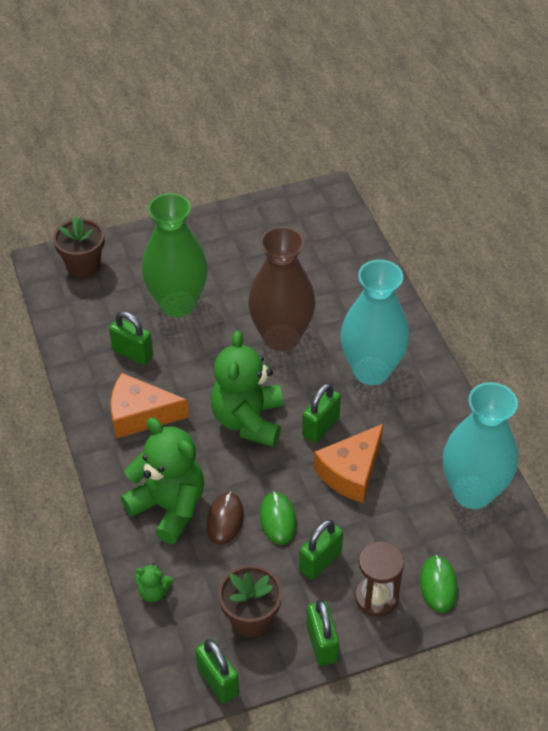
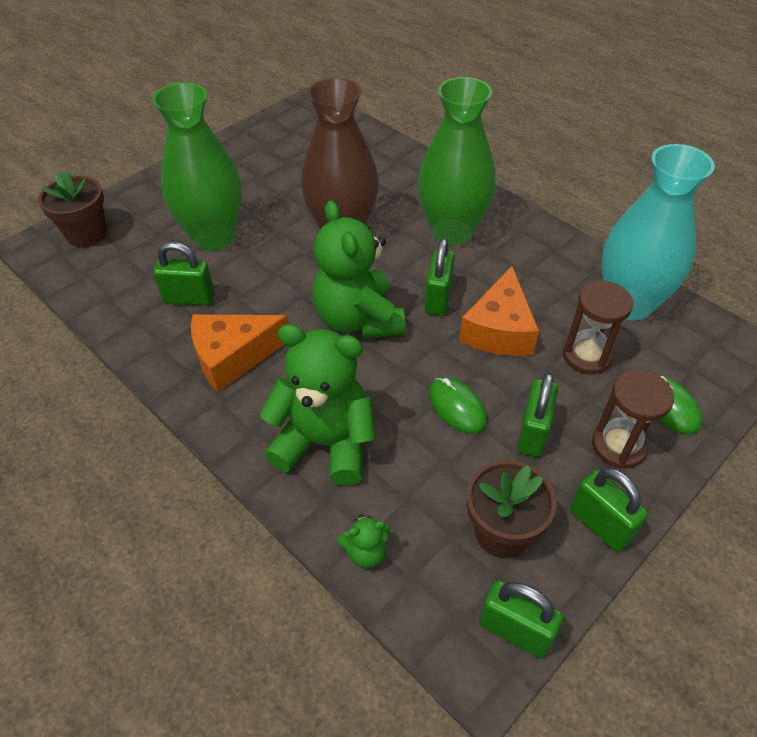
camera: 25 degrees left, 0 degrees up
(225, 519) = (398, 431): brown mouse -> none
(371, 370) = (452, 232): turquoise vase -> green vase
(404, 521) = (586, 356): none -> brown hourglass

